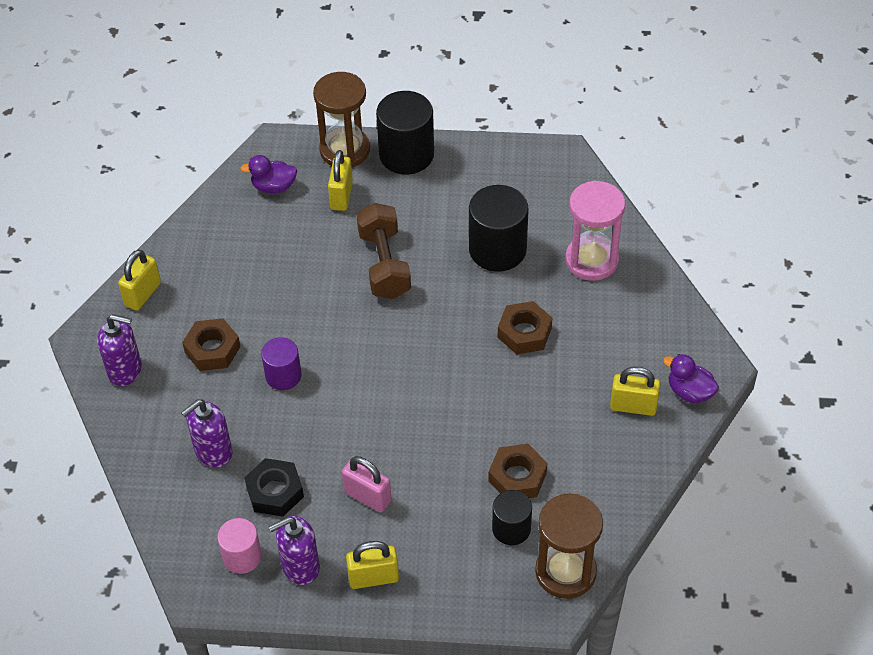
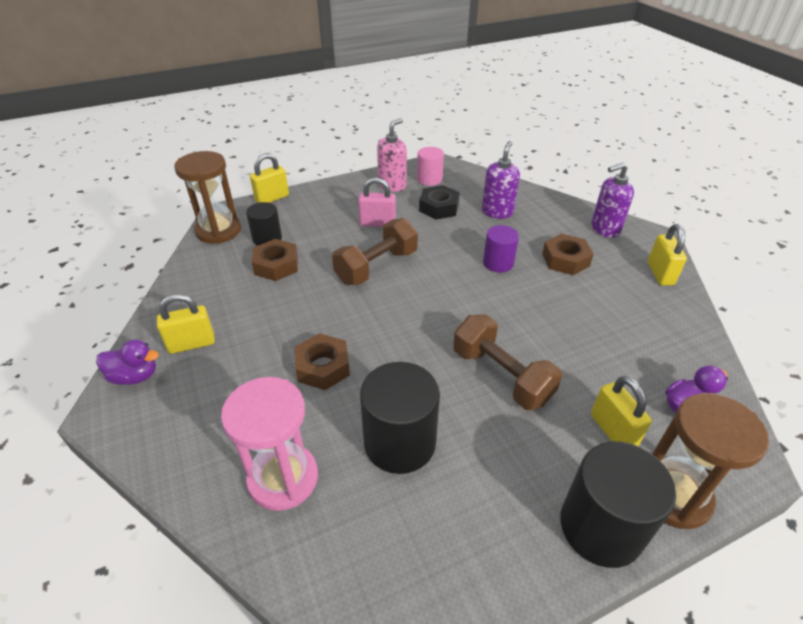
camera: 150 degrees right, 10 degrees down
(300, 567) = (392, 185): purple soap dispenser -> pink soap dispenser
(373, 578) = (344, 193): yellow padlock -> yellow padlock (272, 198)
(411, 426) = (377, 267): none -> brown dumbbell

